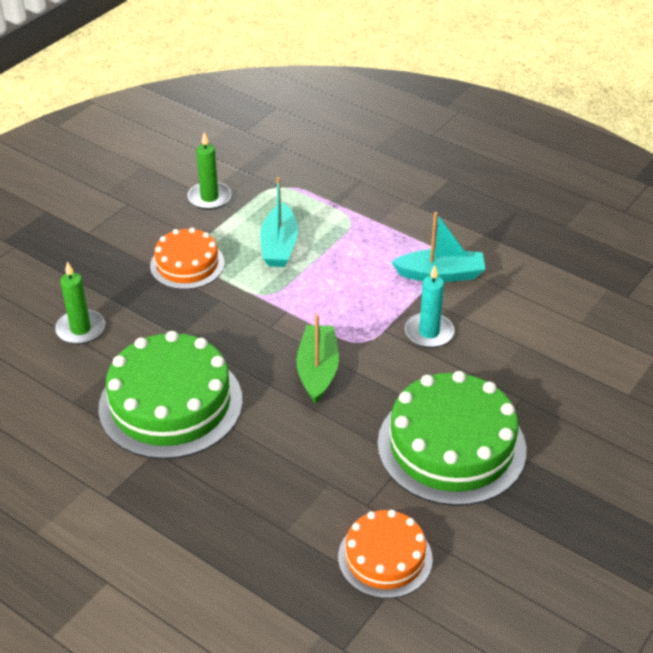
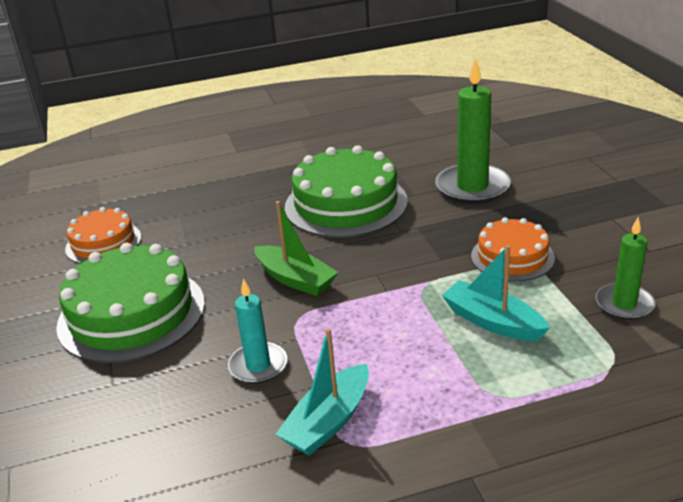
camera: 130 degrees right, 10 degrees down
(80, 329) = (472, 187): green candle -> green candle, size x1.66

